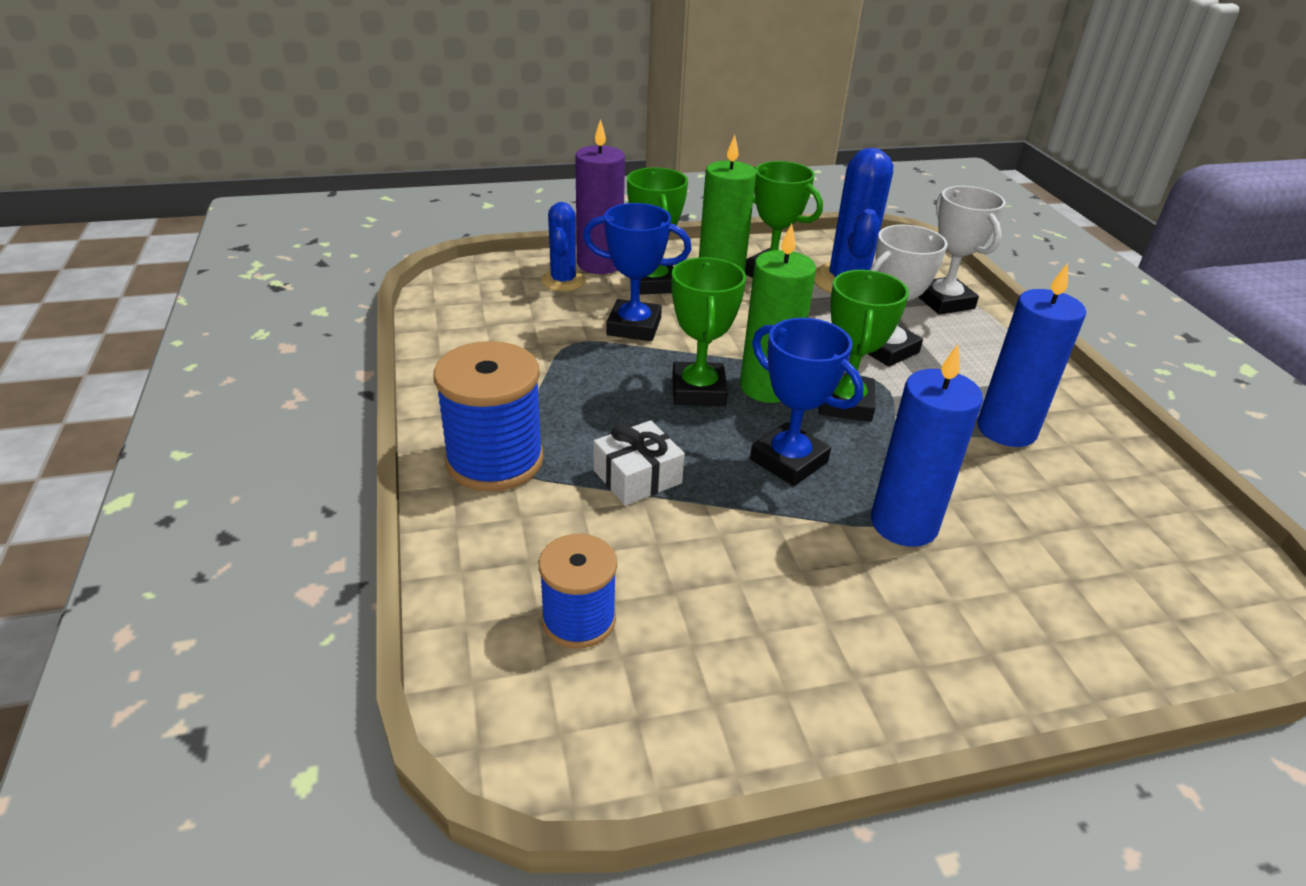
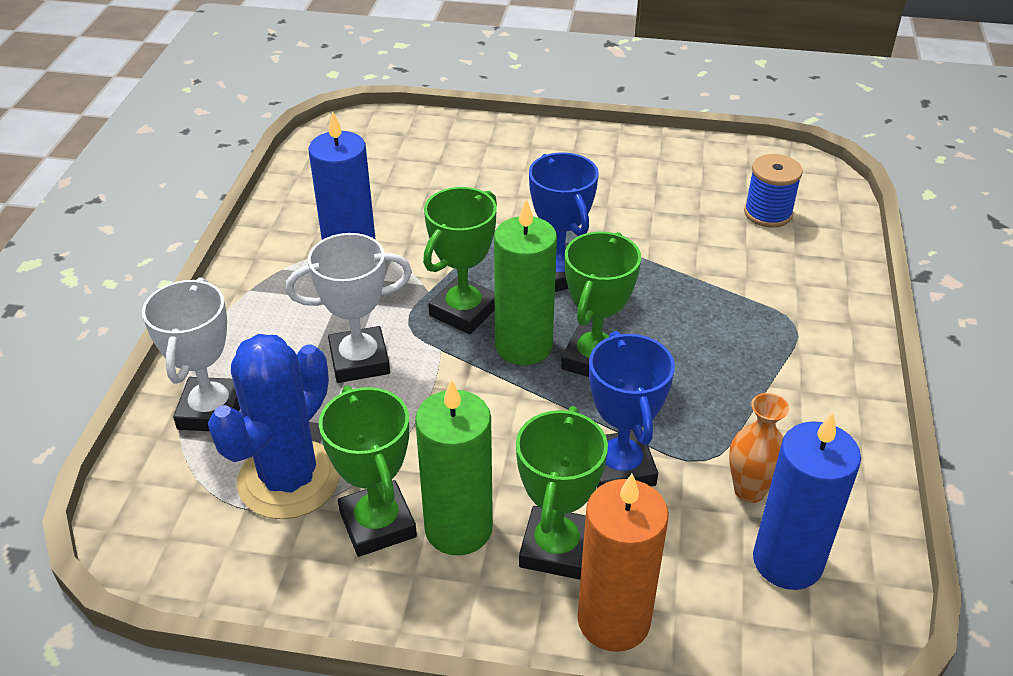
camera: 155 degrees left, 5 degrees up
(495, 461) = (812, 333): blue spool -> none
(532, 332) = (749, 490): none -> orange vase
(563, 281) = (682, 590): blue cactus -> none
(599, 264) = (613, 620): purple candle -> orange candle
(634, 327) = (620, 468): blue trophy -> blue trophy turned 45 degrees clockwise
(637, 477) = (692, 291): white gift -> none
(904, 524) = (512, 213): blue candle -> blue candle (787, 561)

